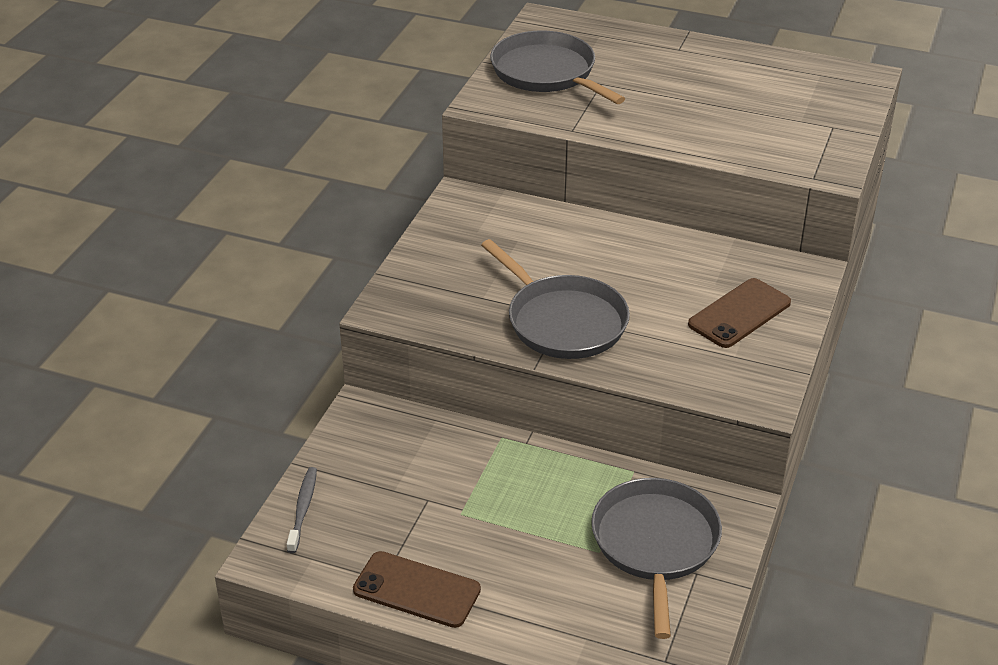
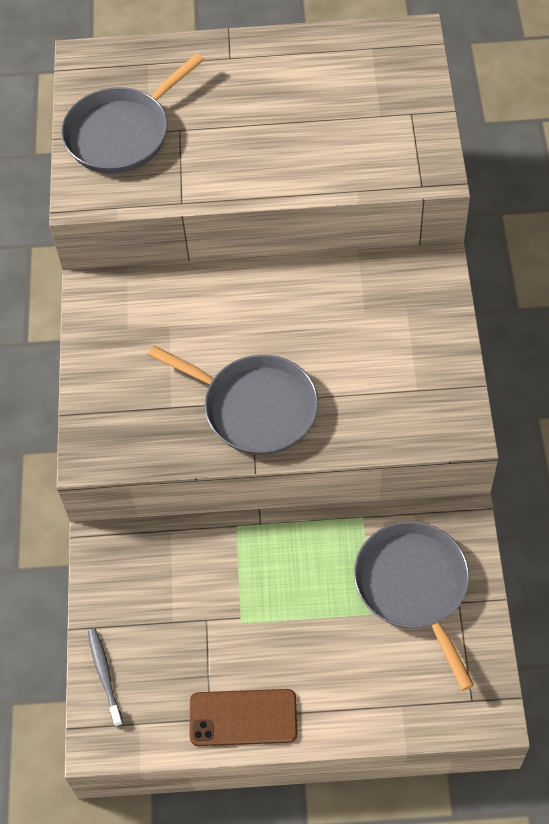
camera: 20 degrees left, 20 degrees up
(546, 73) = (122, 134): grey pan -> grey pan turned 75 degrees counterclockwise
(739, 313) = (400, 339): brown phone -> none

